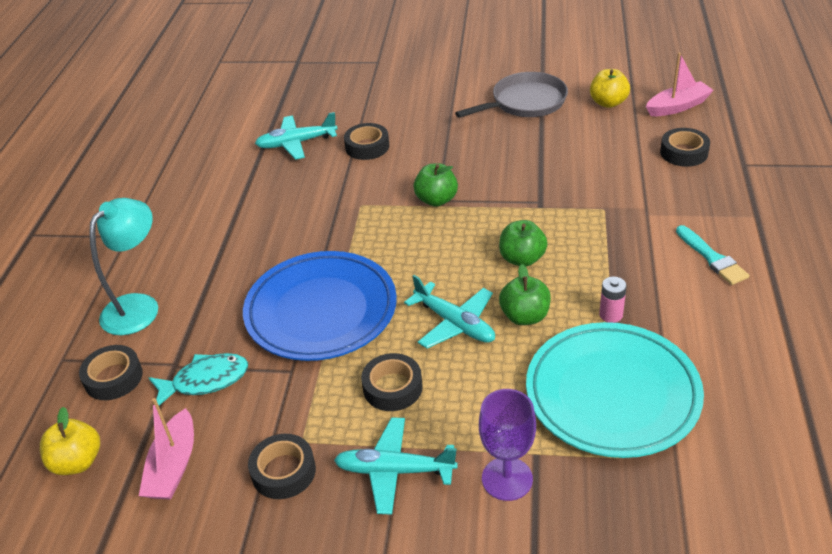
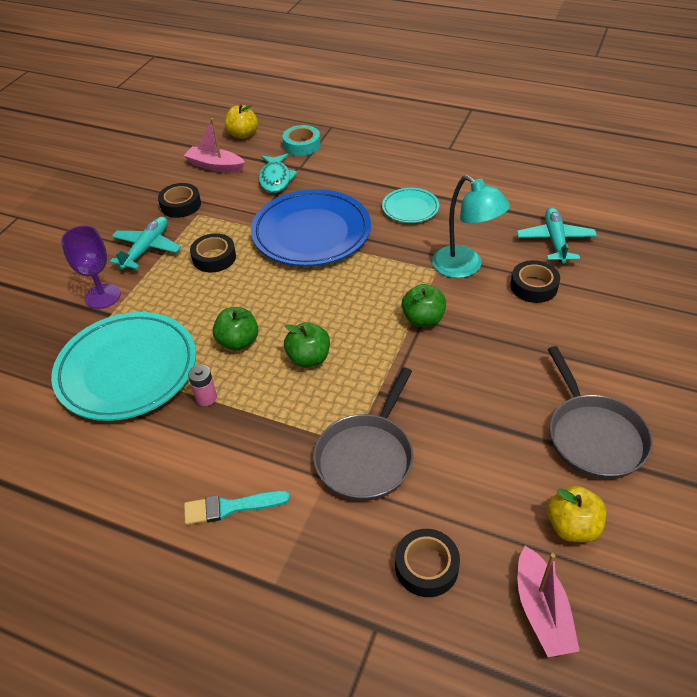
camera: 105 degrees right, 5 degrees up
(113, 378) = (302, 145): black tape -> turquoise tape
(139, 306) = (365, 154): turquoise lamp -> turquoise lamp (465, 267)
(257, 243) = (410, 208): none -> turquoise plate
(455, 323) = (255, 300): turquoise plane -> none
(611, 198) = (366, 456): none -> grey pan

